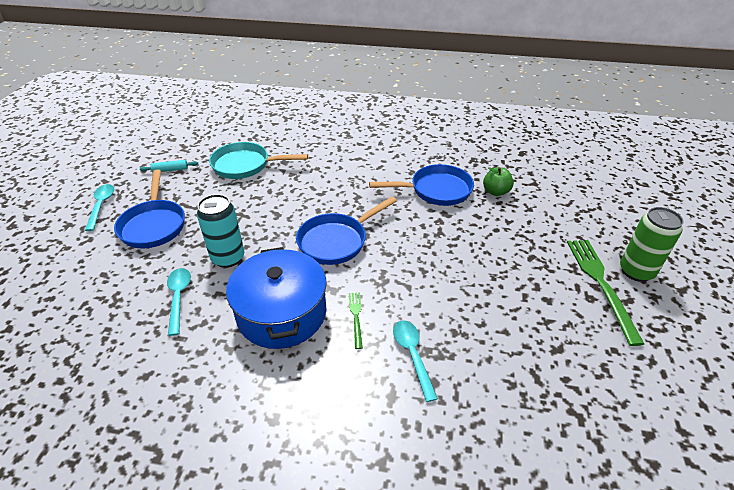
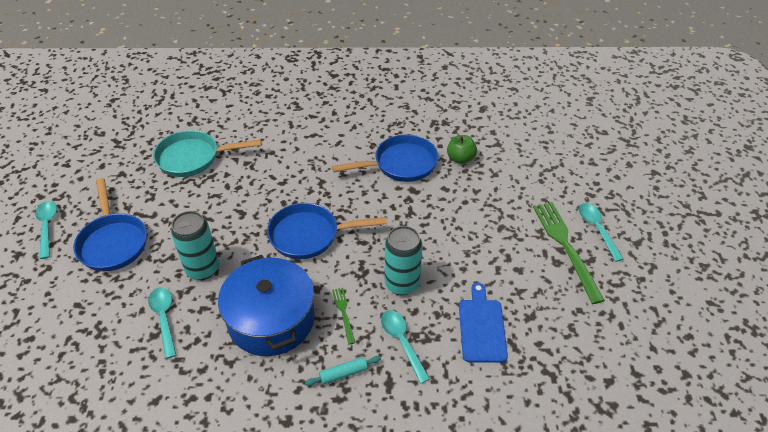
camera: 10 degrees left, 5 degrees up
(170, 170) = (111, 173): turquoise rolling pin -> turquoise rolling pin (343, 373)
(336, 241) = (309, 235): blue pan -> blue pan turned 45 degrees clockwise
(421, 297) = (402, 284): none -> turquoise can
(502, 352) = (482, 327): none -> blue cutting board
(636, 271) = (597, 229): green can -> turquoise spoon

